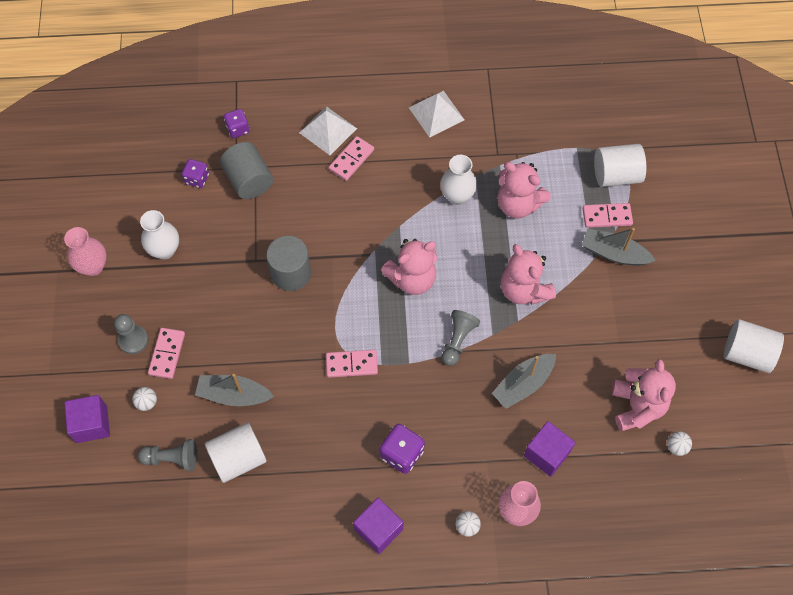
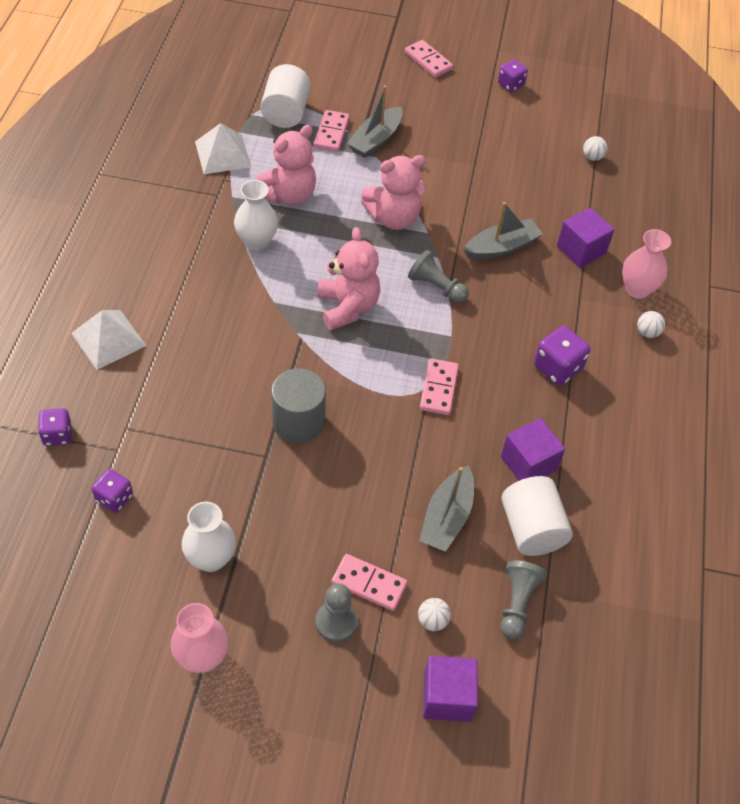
camera: 80 degrees left, 10 degrees down
(249, 180) = (144, 439): grey cylinder -> none
(351, 159) = (163, 325): pink domino -> pink domino (428, 61)
(378, 529) = (640, 409): purple cube -> purple cube (528, 463)
(436, 113) = (137, 232): white pyramid -> white pyramid (222, 154)
(523, 384) = (501, 247): grey boat -> grey boat turned 90 degrees counterclockwise
(637, 406) = (546, 172): pink teddy bear -> none
(747, 353) = (510, 84): white cylinder -> purple dice

